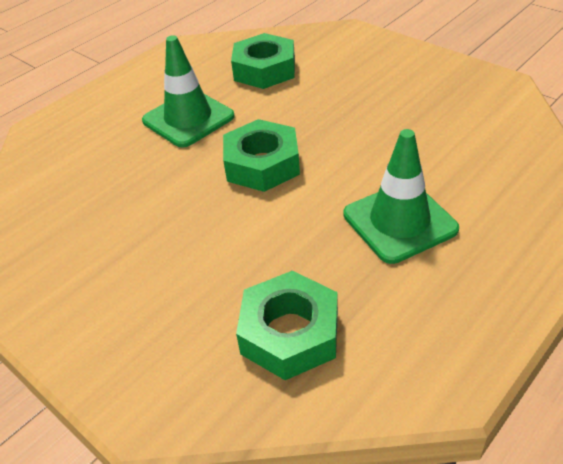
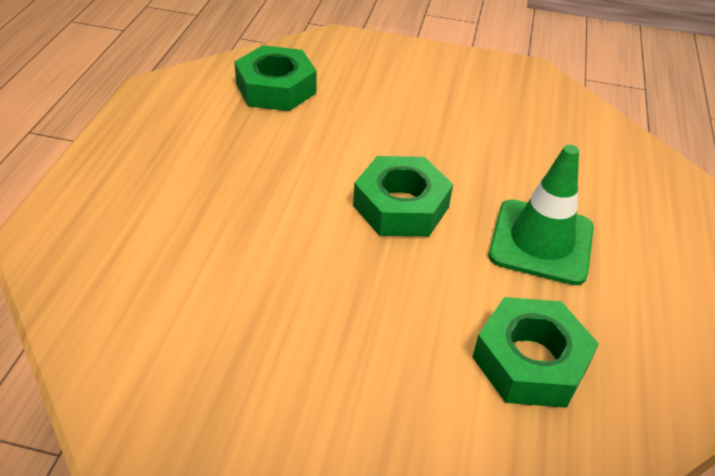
camera: 145 degrees right, 0 degrees up
(399, 222) = (225, 183): green traffic cone -> none

